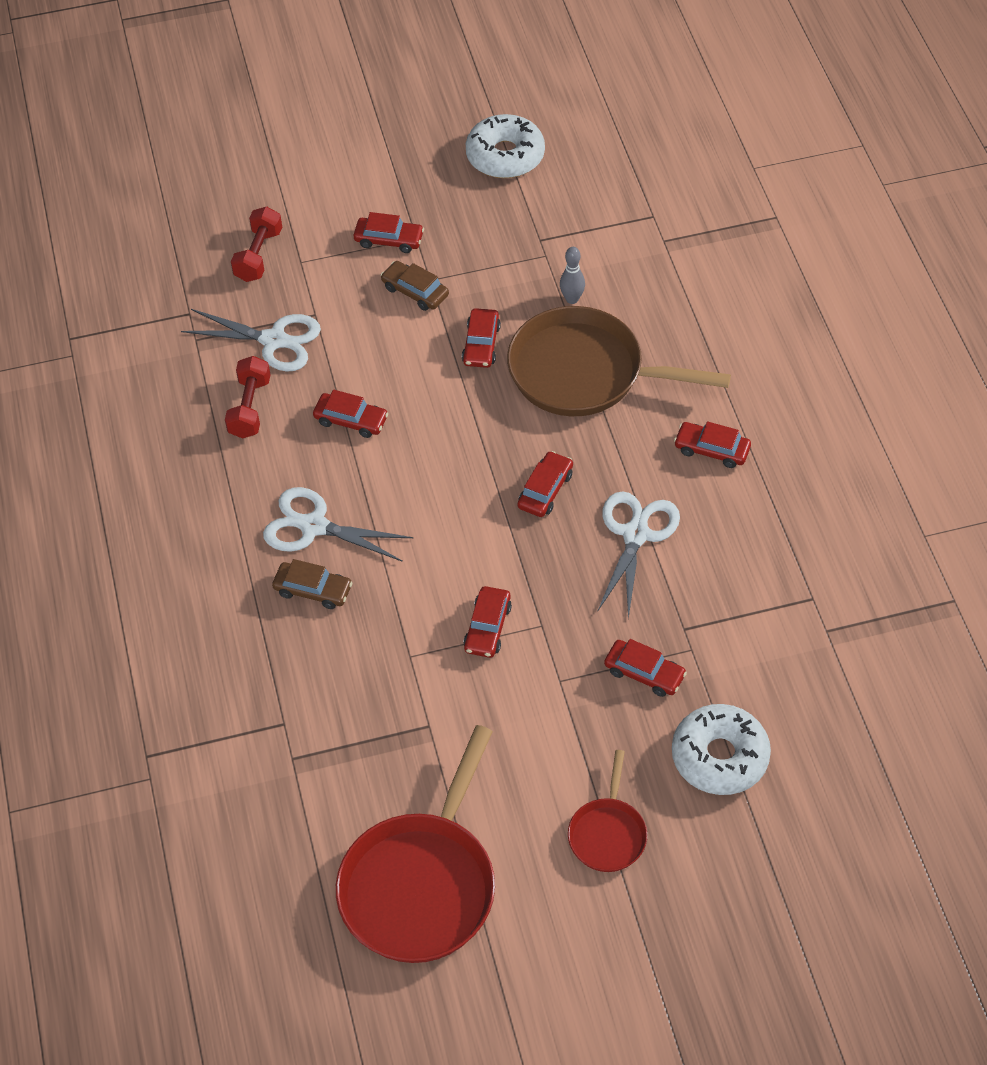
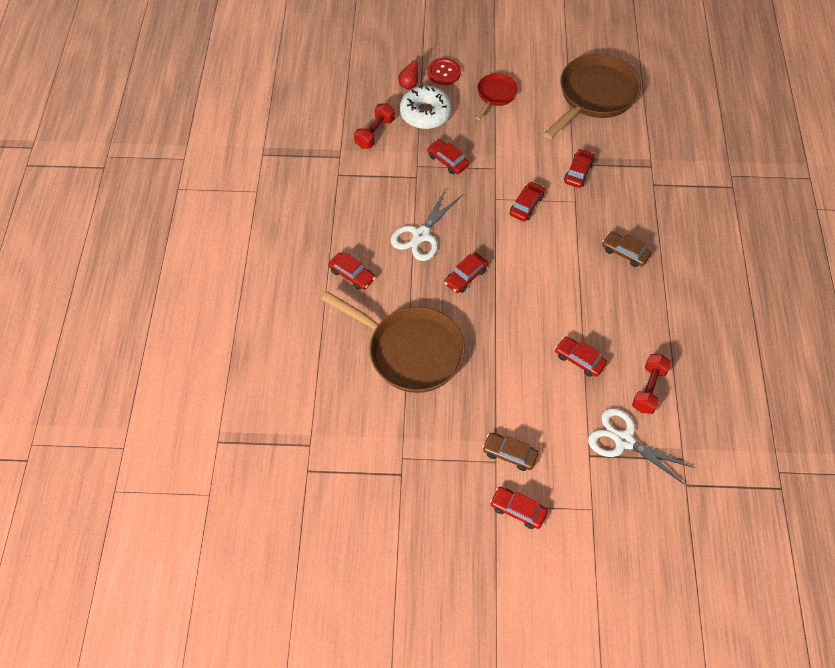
camera: 165 degrees left, 5 degrees up
(258, 255) = (625, 526): red dumbbell -> red dumbbell (374, 133)
(314, 526) = (617, 292): white scissors -> none
(415, 291) = (509, 454): brown car -> brown car turned 150 degrees clockwise
(421, 884) = (594, 96): red pan -> brown pan
(481, 344) = (474, 394): red car -> red car (578, 172)
(505, 156) = (399, 571): white donut -> none
(572, 299) = (397, 413): grey bowling pin -> none
(723, 858) = (444, 72): none -> red button
(776, 811) = (409, 84): none -> red pear

